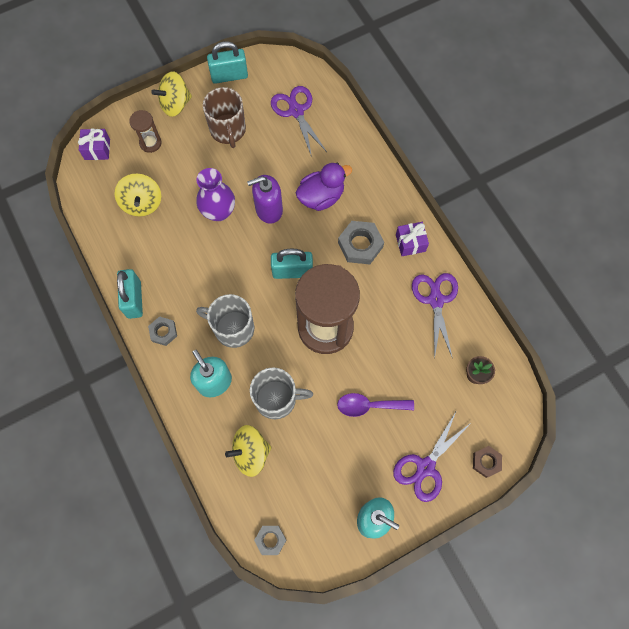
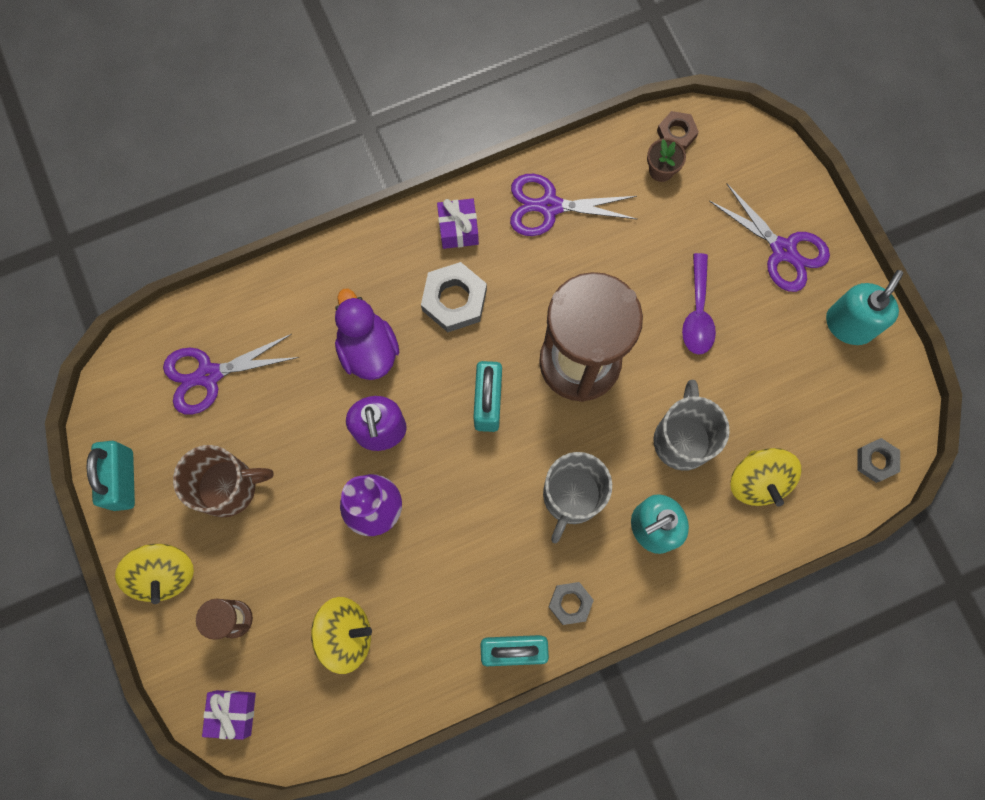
camera: 85 degrees left, 5 degrees up
(486, 462) = (778, 174): brown nut -> brown nut (676, 134)

